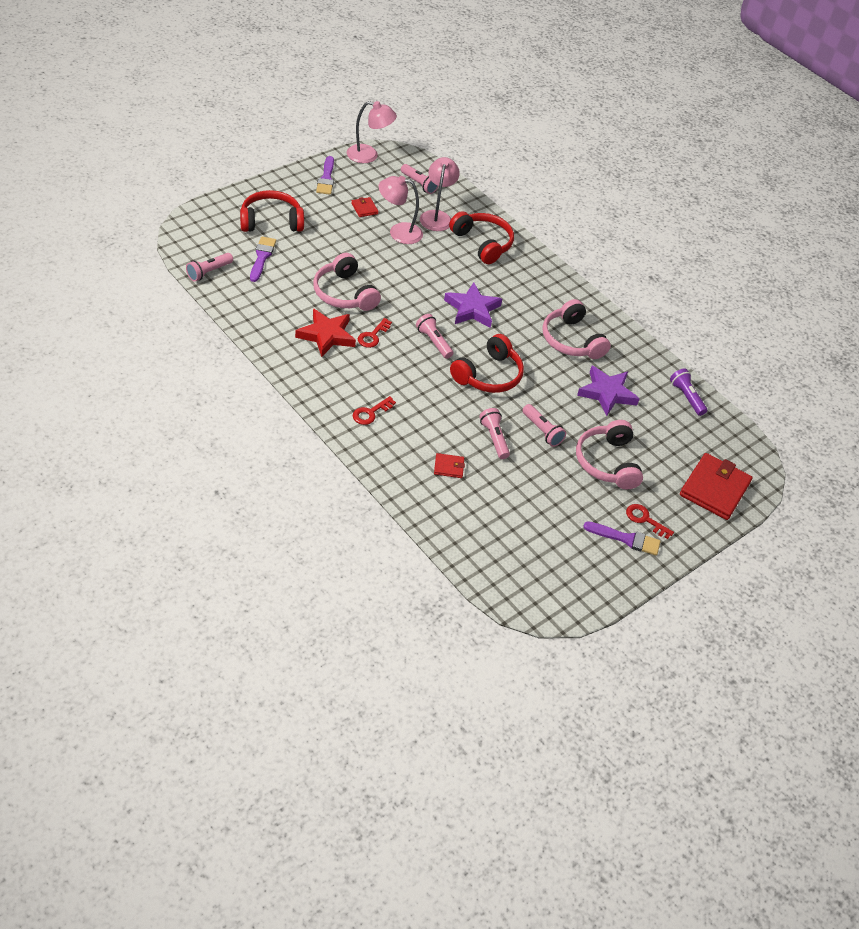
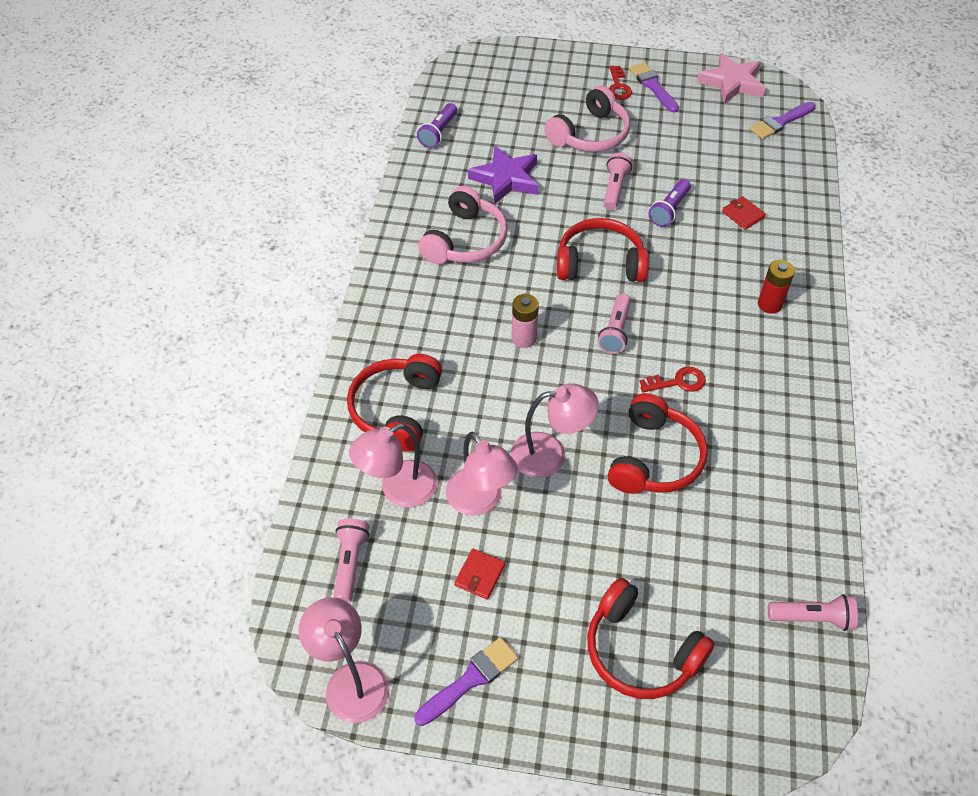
camera: 125 degrees left, 5 degrees up
(262, 257) = (713, 591): purple brush -> purple brush (780, 122)
(326, 335) = (733, 418): red star -> none
(344, 293) = (654, 458): pink headphones -> red headphones
(371, 413) = (769, 304): red key -> red battery
(392, 267) = (550, 454): none -> pink lamp
(472, 309) = (524, 338): purple star -> pink battery
(494, 438) = (669, 210): pink flashlight -> purple flashlight
(581, 587) = (732, 83): none -> pink star
(714, 489) = (529, 70): red wallet -> none

